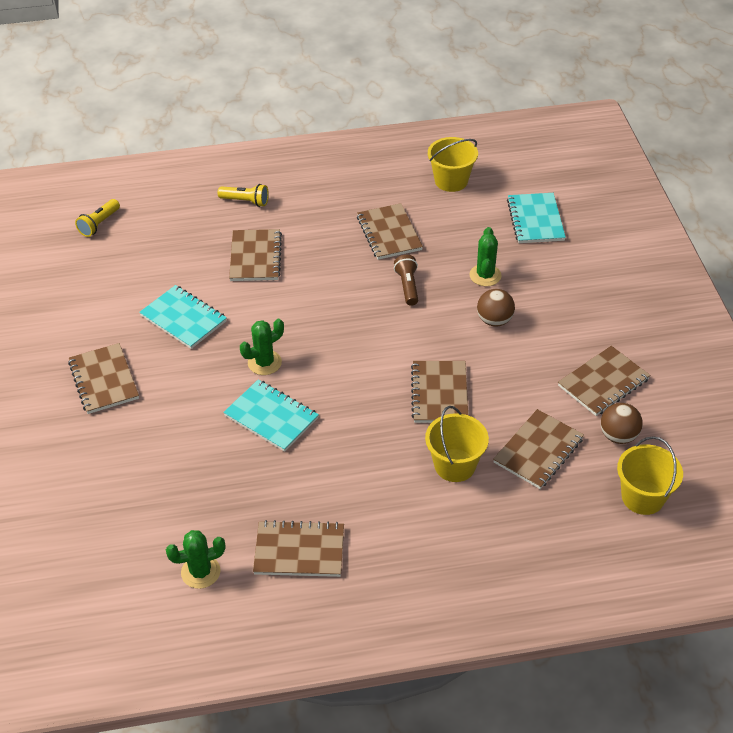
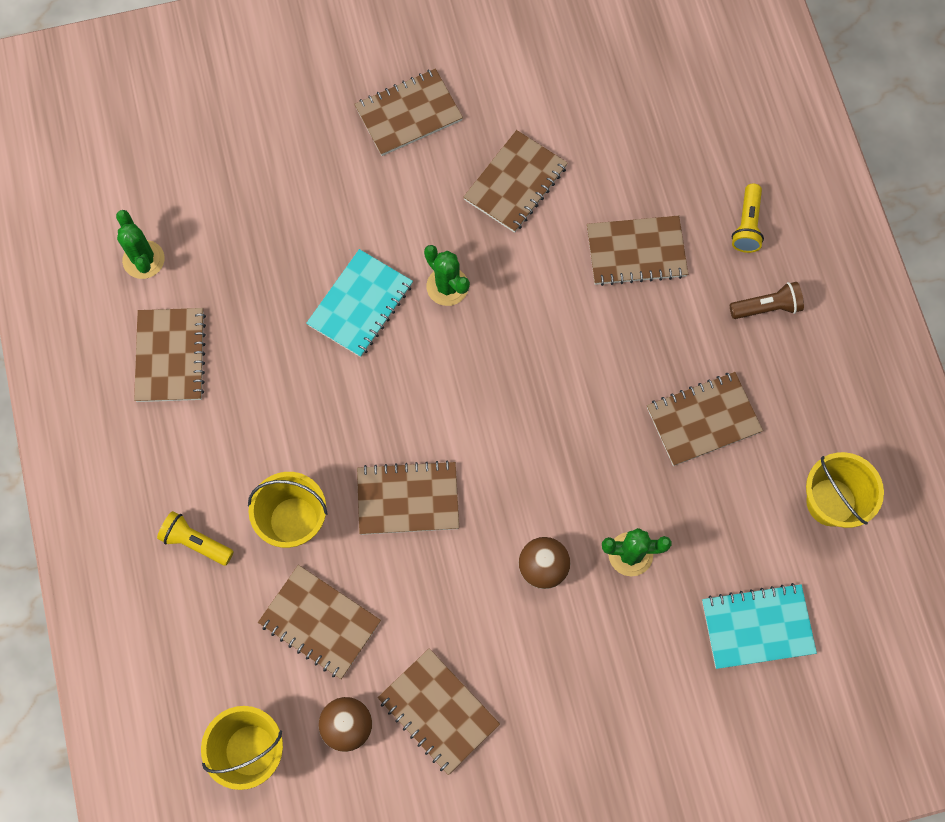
camera: 85 degrees right, 25 degrees up
(99, 224) = (679, 55): yellow flashlight -> yellow flashlight (196, 542)
(183, 319) = (515, 183): turquoise notebook -> brown notebook
(407, 286) = (599, 450): brown flashlight -> brown flashlight (767, 307)

